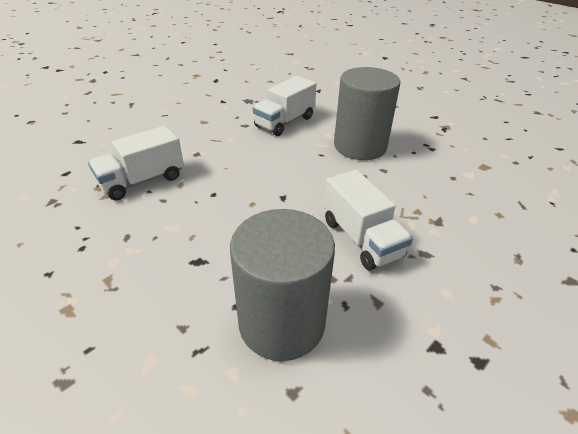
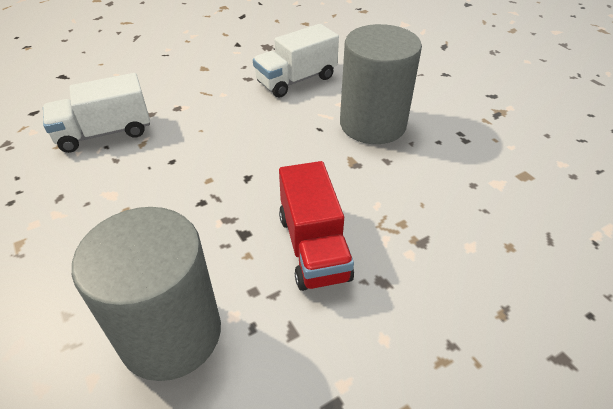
camera: 15 degrees right, 5 degrees up
(361, 238) = (313, 247): white truck -> red truck

